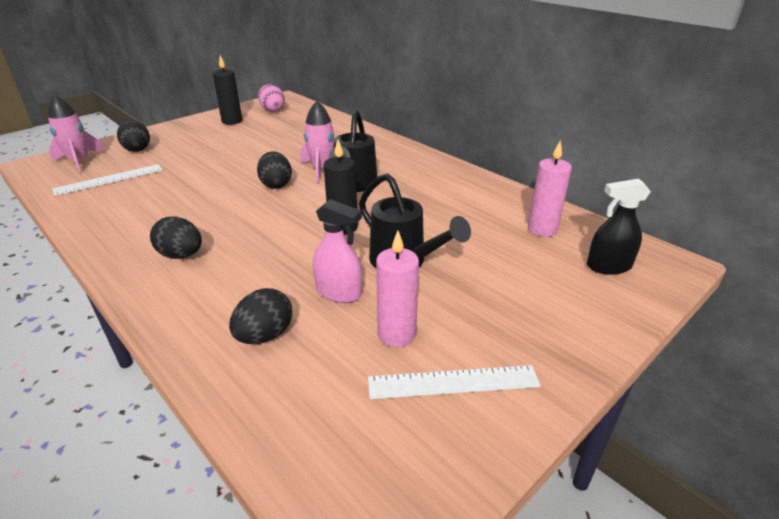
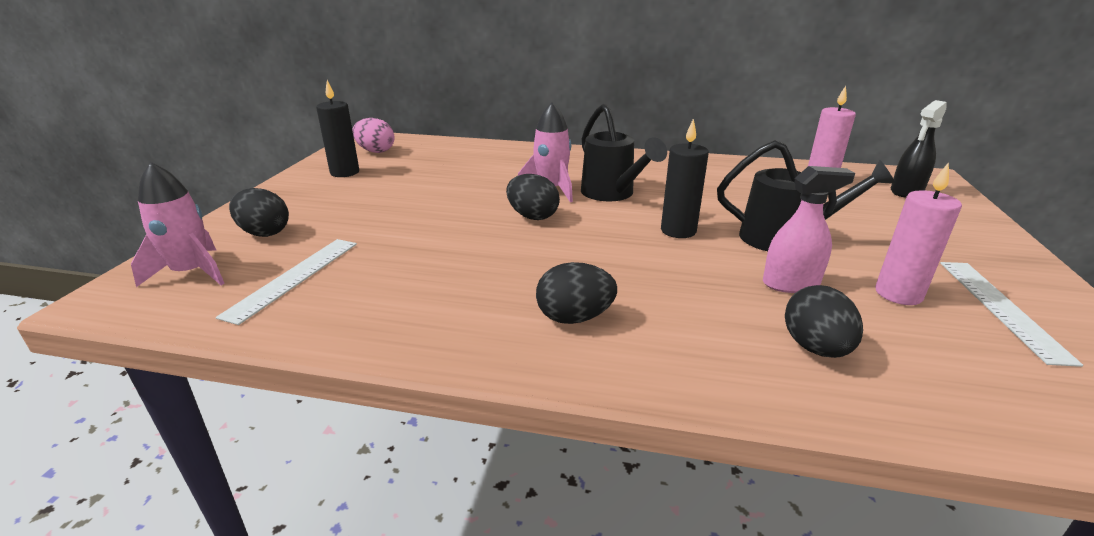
camera: 35 degrees left, 5 degrees down
(453, 382) = (1001, 308): white ruler -> white ruler turned 45 degrees counterclockwise

